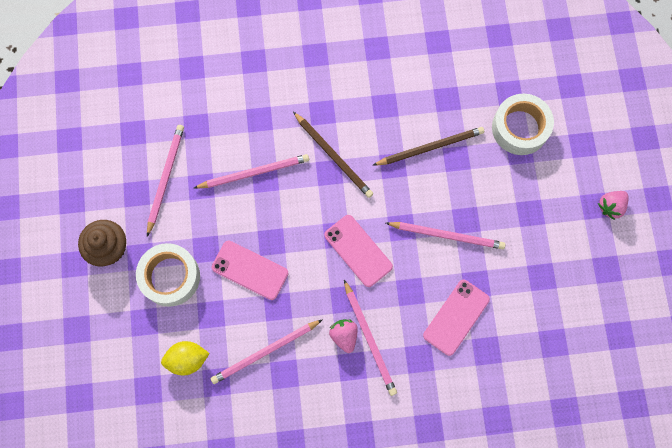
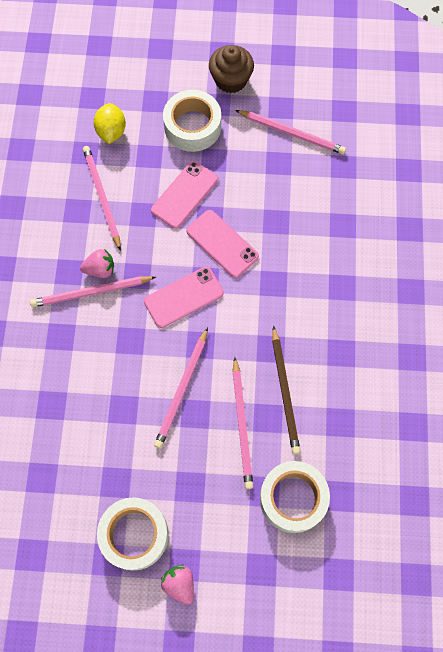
camera: 100 degrees right, 5 degrees down
(254, 172) = (285, 212): pink pencil -> pink pencil (242, 425)
(333, 156) = (290, 290): brown pencil -> none
(456, 317) = (93, 381): pink phone -> pink phone (222, 243)
(581, 251) = (134, 535): none -> white tape

